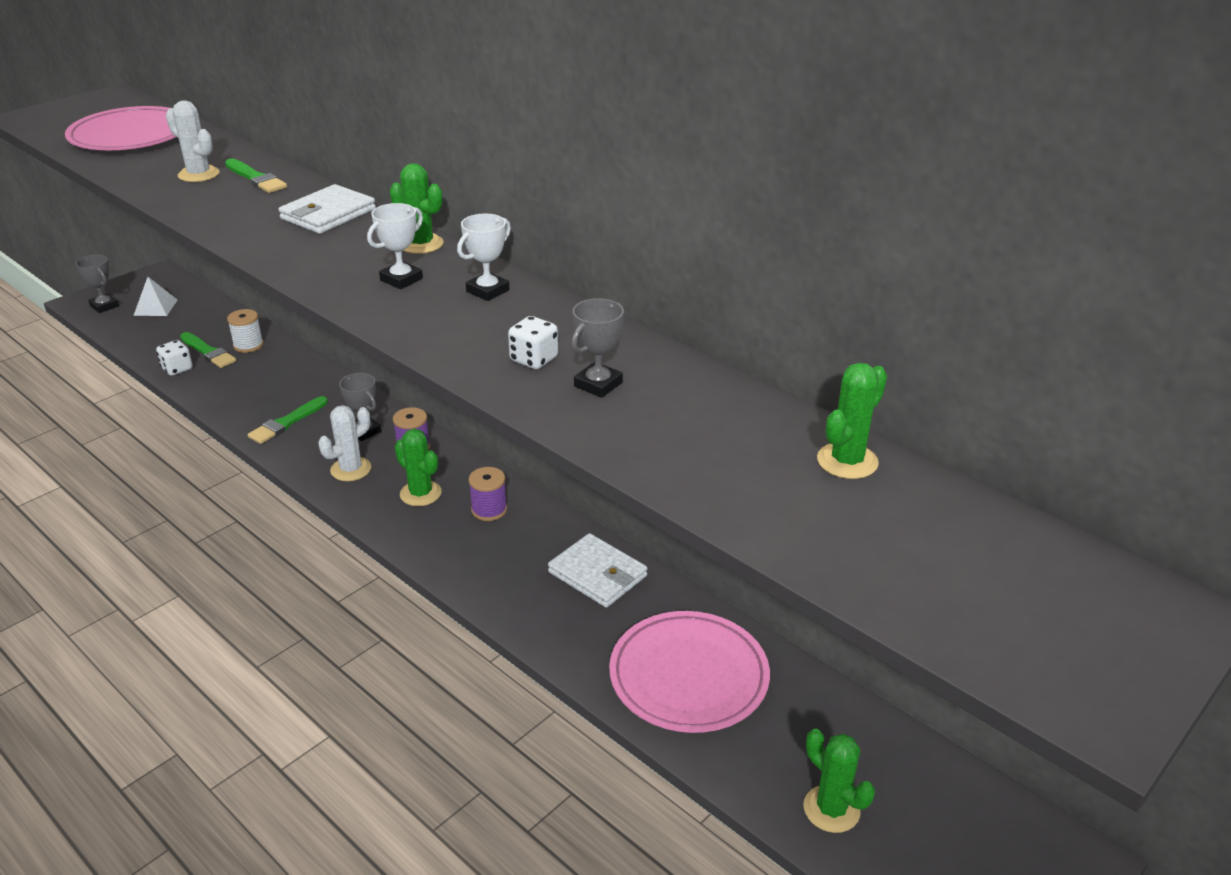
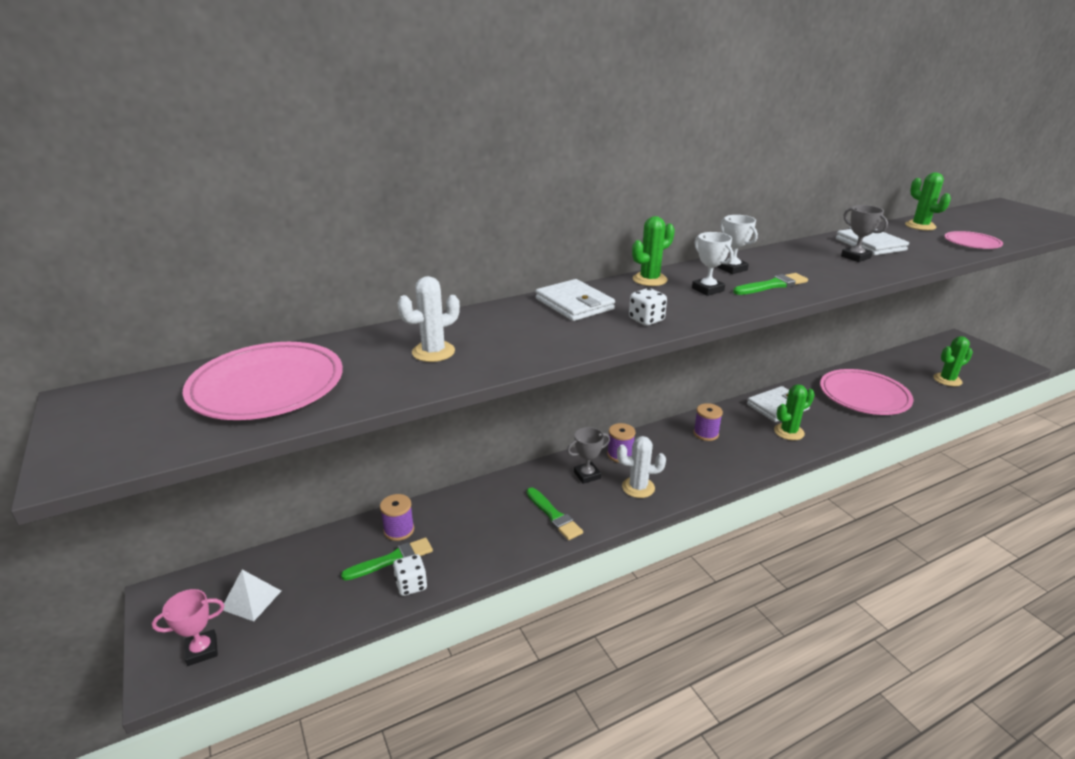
camera: 70 degrees left, 5 degrees down
(104, 306) = (202, 650): grey trophy -> pink trophy
(248, 345) = (399, 530): white spool -> purple spool
(256, 178) = (469, 327): green brush -> green brush (772, 285)
(351, 469) = (638, 487): white cactus -> white cactus turned 60 degrees counterclockwise
(420, 493) = (679, 459): green cactus -> green cactus (789, 432)
(534, 359) = (827, 267): white dice -> white dice (646, 320)
(677, 400) = (870, 244): none -> white wallet
(770, 514) = (972, 243): none -> pink plate

